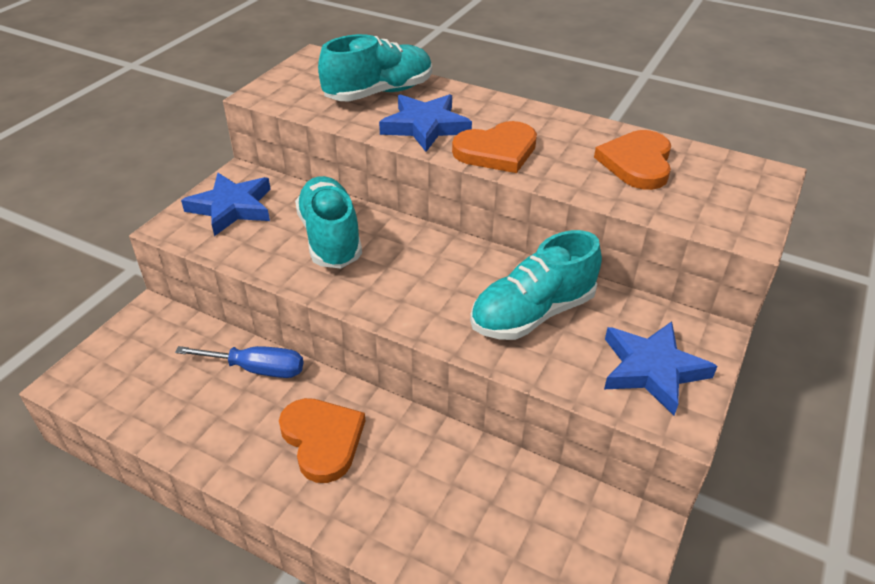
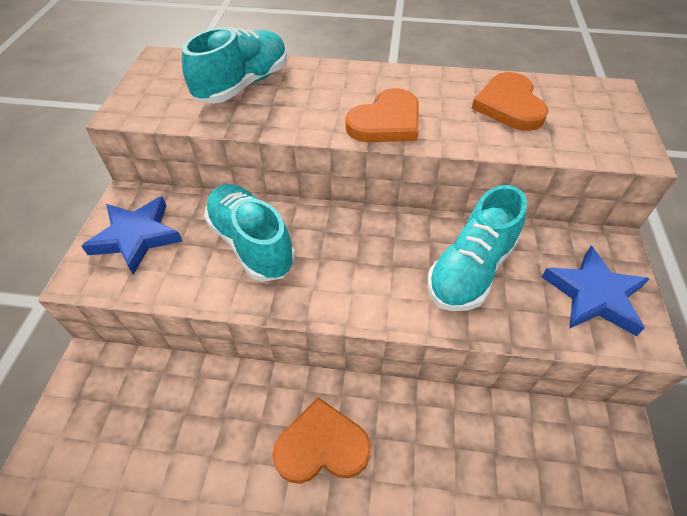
camera: 20 degrees left, 10 degrees up
(257, 369) = (225, 391): blue screwdriver -> none
(322, 440) = (322, 446): orange heart -> orange heart turned 45 degrees counterclockwise
(425, 126) = (307, 111): blue star -> none

